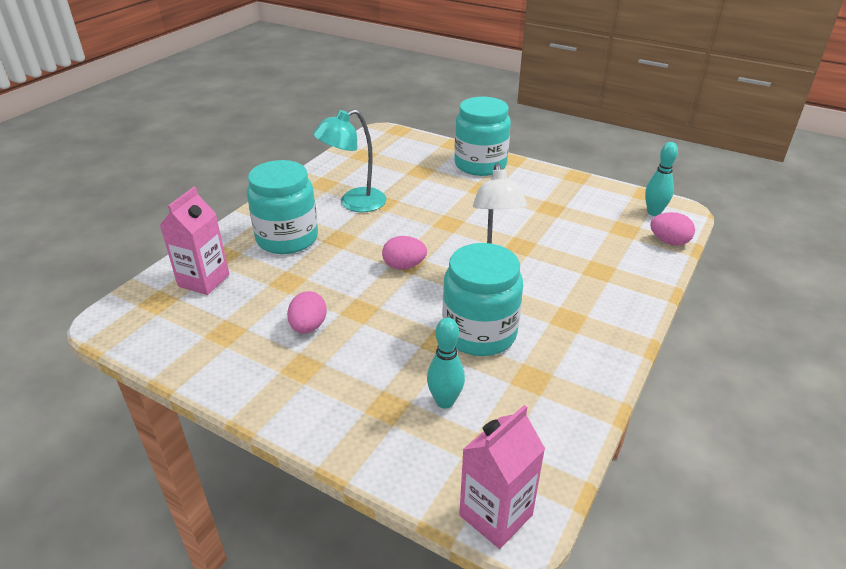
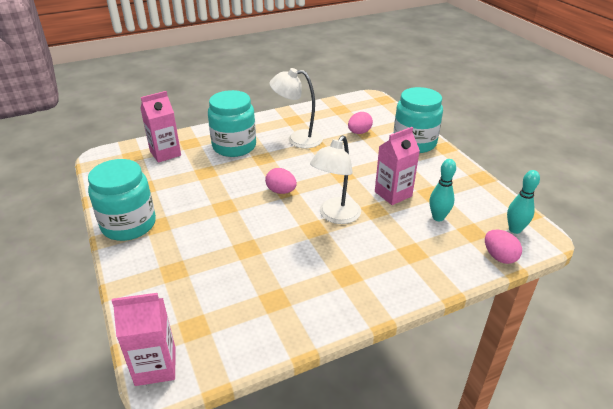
camera: 35 degrees right, 0 degrees up
(308, 327) = (186, 204): pink egg -> pink egg (359, 132)
(354, 203) = (297, 139): turquoise lamp -> white lamp
(445, 401) = (207, 285): turquoise bowling pin -> turquoise bowling pin (438, 217)
(479, 333) = (276, 255): turquoise jar -> turquoise jar (129, 225)
(519, 222) = (393, 194): none -> pink carton

